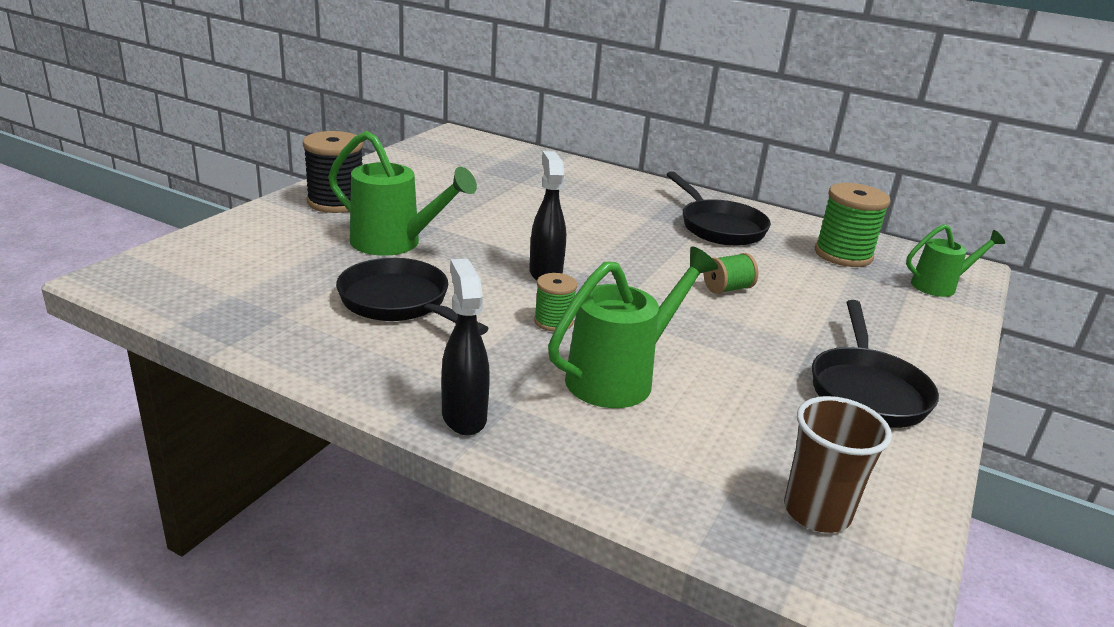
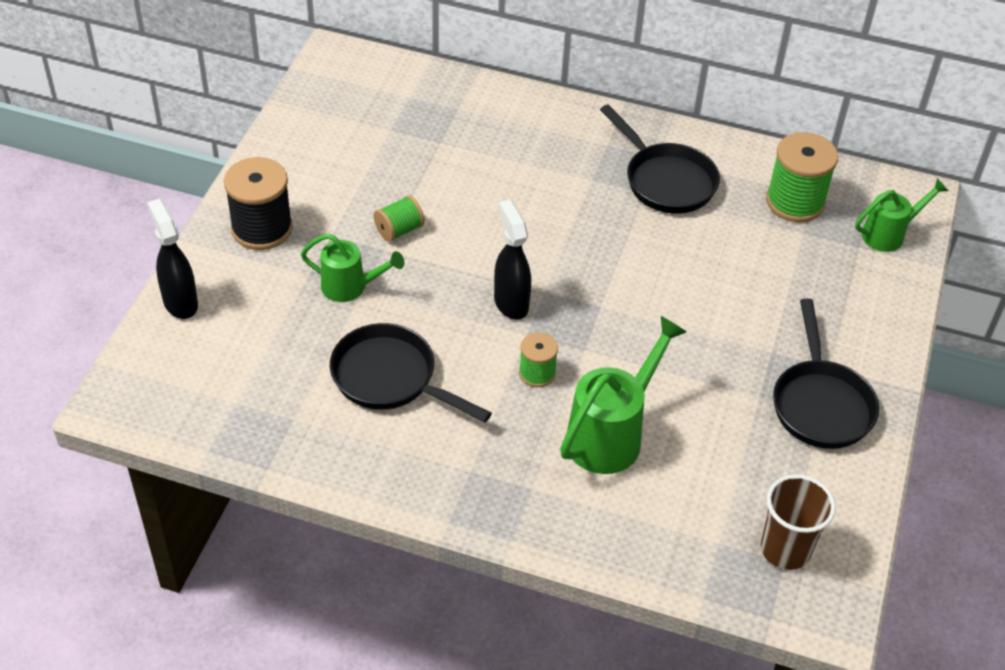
camera: 10 degrees left, 20 degrees up
(394, 243) = (350, 287): green watering can -> green watering can, size x0.63
(463, 416) = (496, 510): black spray bottle -> black spray bottle (180, 302)
(727, 289) = (687, 286): green spool -> green spool (399, 230)

